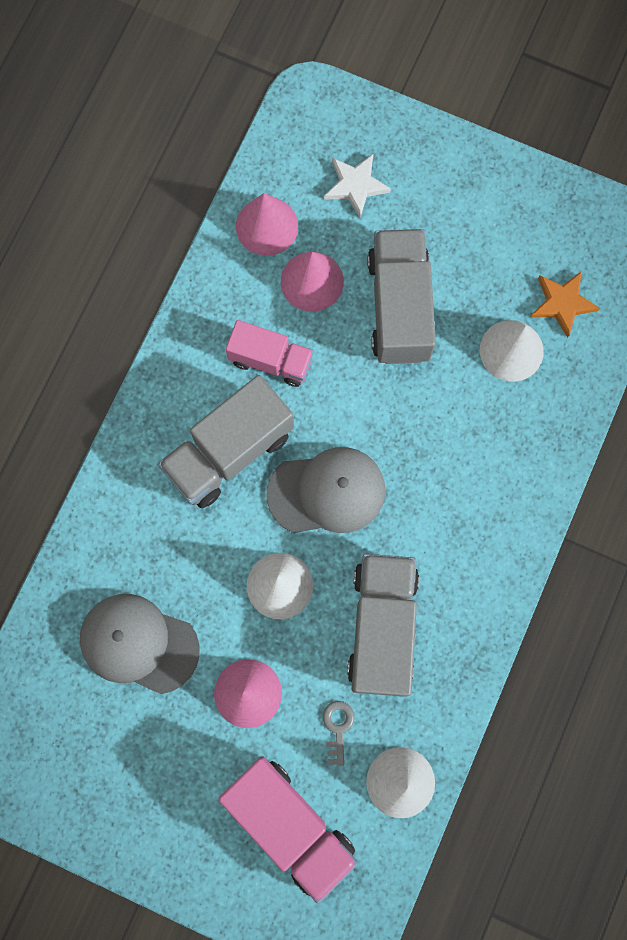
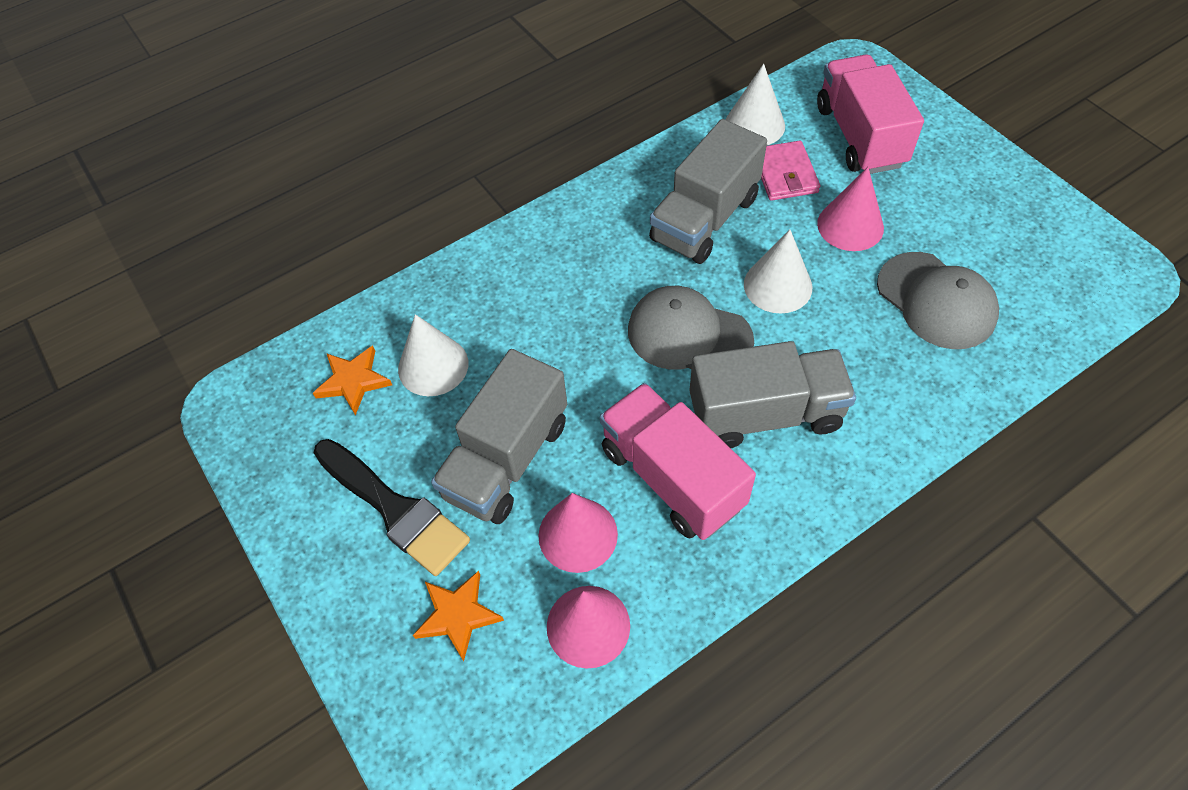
camera: 145 degrees left, 20 degrees down
(271, 360) = (672, 477): pink truck -> pink truck, size x1.59
(337, 728) = (785, 174): grey key -> pink wallet
(355, 185) = (458, 615): white star -> orange star
(452, 228) = (394, 509): none -> black brush

